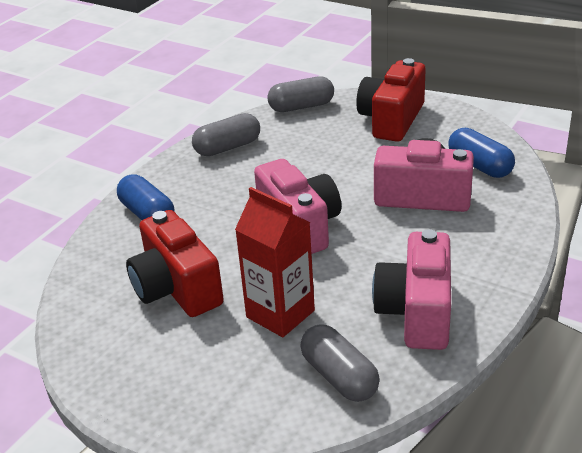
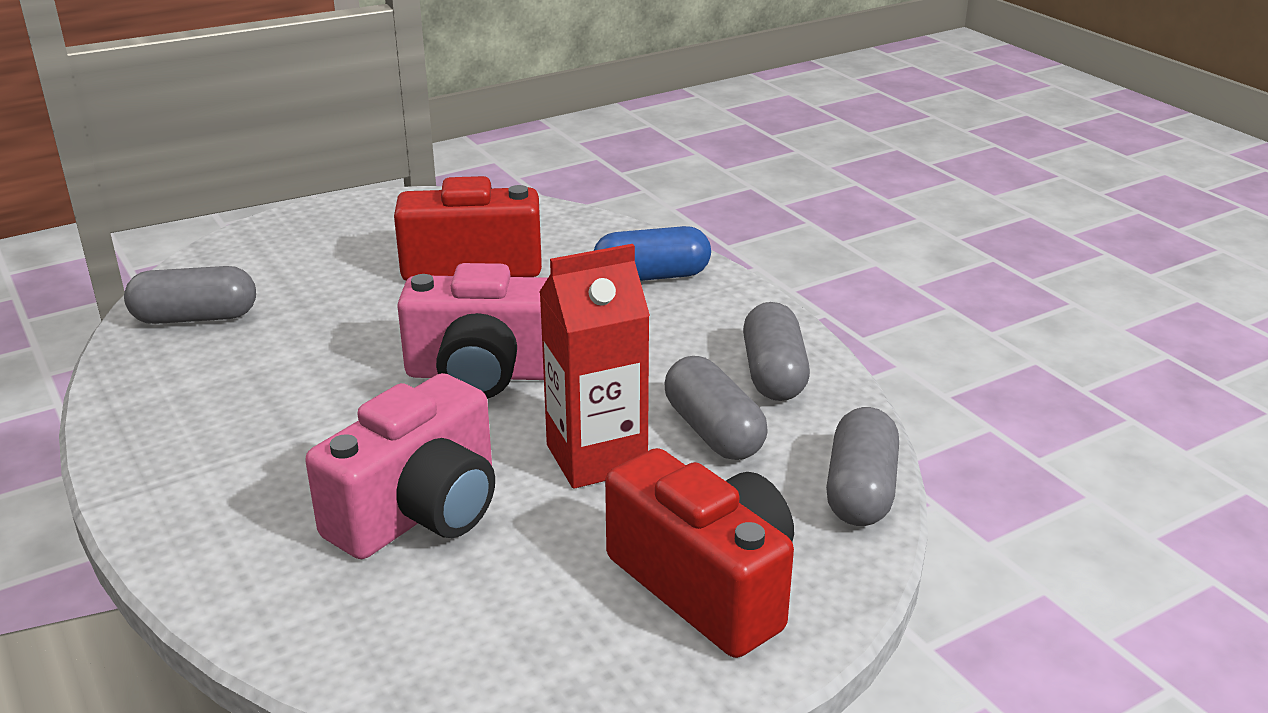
camera: 115 degrees right, 5 degrees down
(280, 314) = (338, 312): red carton -> red carton (596, 458)
(290, 148) = (713, 431): none -> grey capsule
(417, 312) = (202, 400): pink camera -> none
(479, 165) = (424, 624): blue capsule -> none

